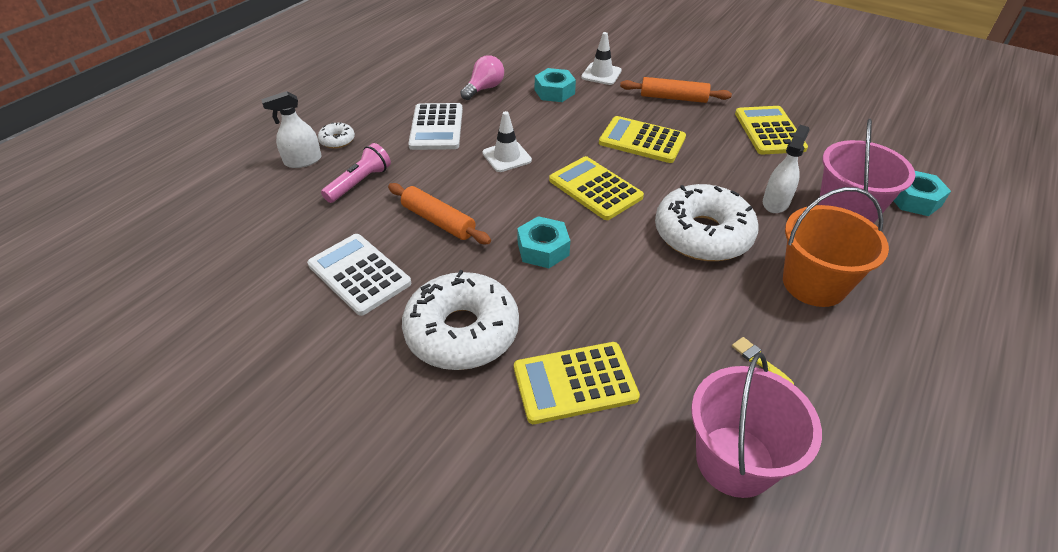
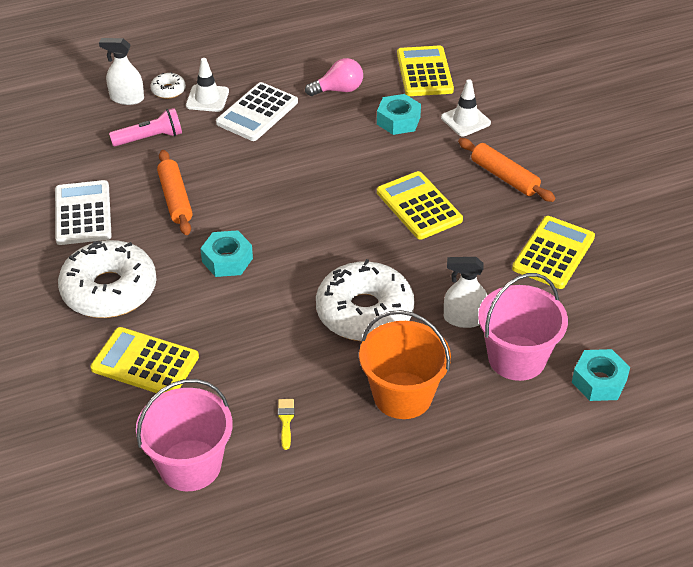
camera: 35 degrees right, 0 degrees up
(506, 157) = (285, 167): white traffic cone -> white traffic cone (207, 98)
(595, 189) = (324, 231): yellow calculator -> yellow calculator (424, 72)
(775, 202) = (464, 318): white spray bottle -> white spray bottle turned 150 degrees counterclockwise

